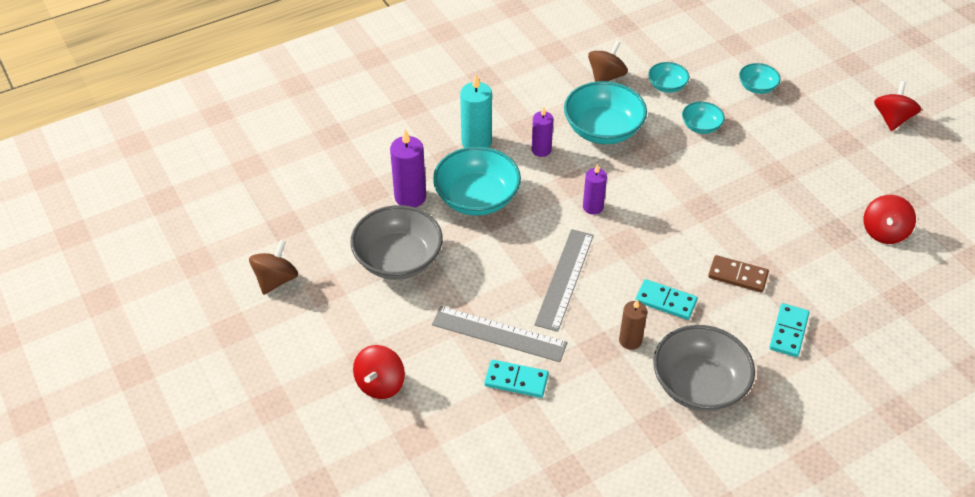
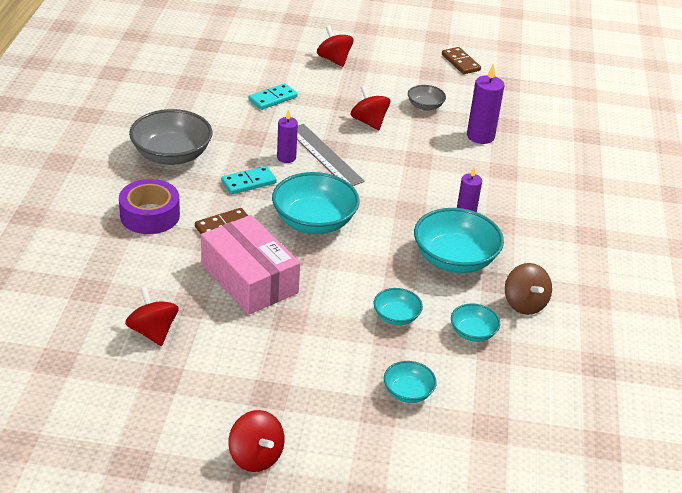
camera: 125 degrees right, 10 degrees down
(276, 280) = (460, 62): brown spinning top -> brown domino
(398, 259) = (425, 106): grey bowl -> grey bowl, size x0.52
(473, 282) = (369, 122): none -> red spinning top
(476, 142) = (509, 191): turquoise candle -> none
(477, 198) = (446, 161): turquoise bowl -> turquoise bowl (314, 221)
(499, 334) = (315, 110): grey ruler -> none
(593, 207) = (374, 204): purple candle -> purple candle (286, 157)
(630, 340) = (240, 151): brown candle -> none
(769, 220) = (249, 279): none -> pink box
(788, 332) = (150, 215): turquoise domino -> purple tape

